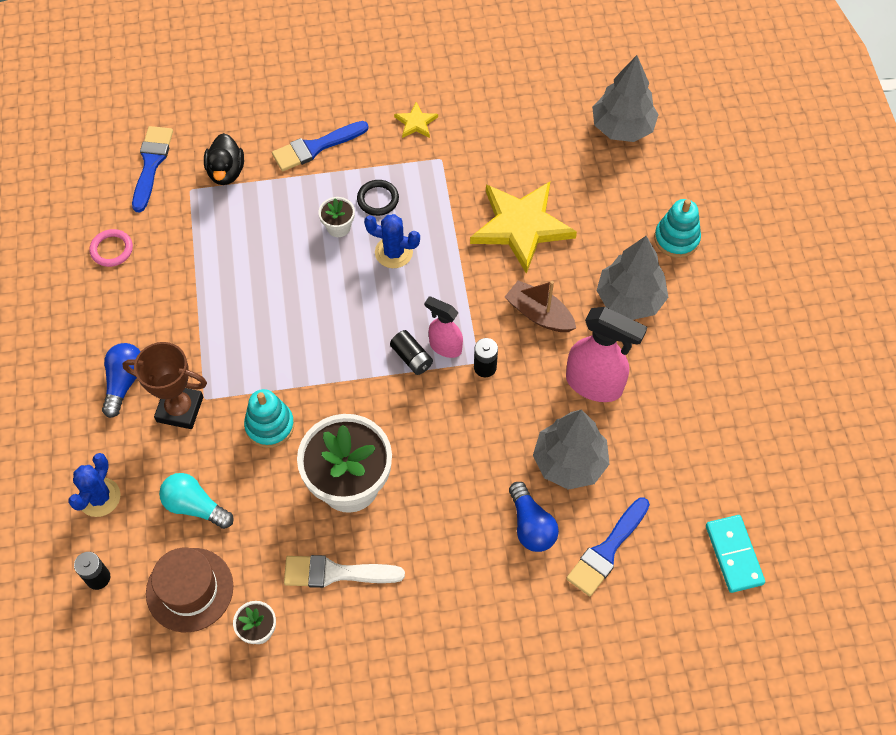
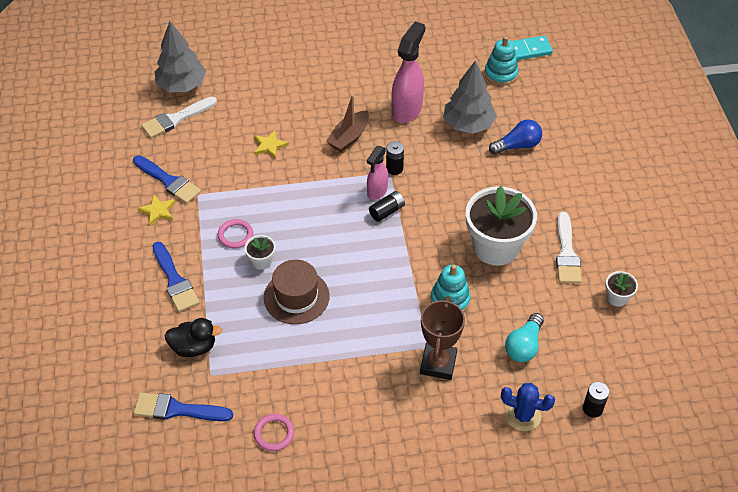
camera: 90 degrees left, 10 degrees down
(124, 382) = (413, 408): blue light bulb -> none
(189, 589) = (593, 344): brown hat -> brown hat (296, 297)
(378, 199) = (235, 235): black ring -> pink ring
(393, 252) = (289, 224): blue cactus -> none
(521, 226) = (269, 146): yellow star -> yellow star, size x0.44
(563, 127) = (176, 119): none -> white brush
(607, 550) = (531, 108): blue brush -> blue brush (168, 181)
(629, 299) = (337, 89): grey tree -> none
(676, 239) = (287, 62): turquoise stacking toy -> turquoise stacking toy (500, 74)

